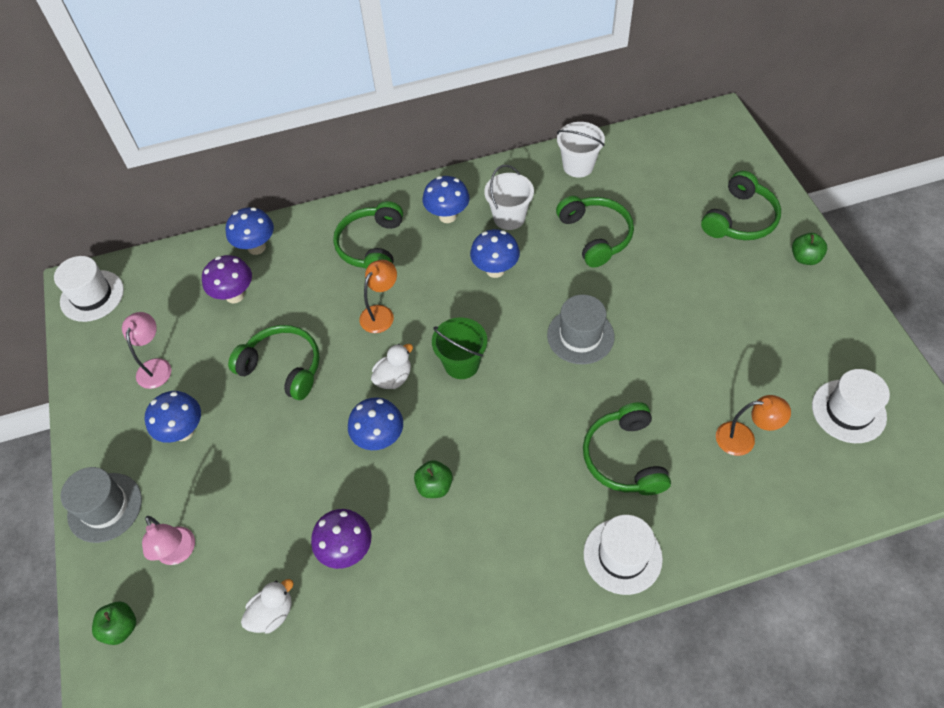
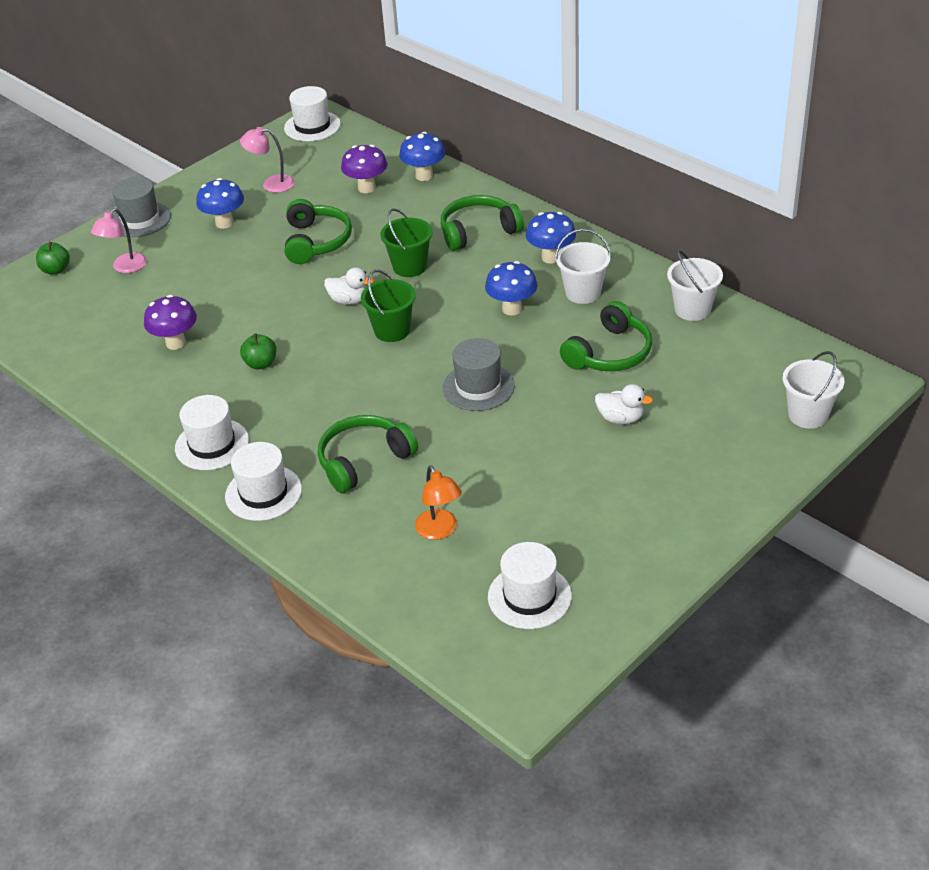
camera: 60 degrees right, 15 degrees down
(156, 366) = (271, 184): pink lamp -> pink lamp turned 150 degrees counterclockwise
(272, 613) = (104, 330): white duck -> white duck (620, 418)
(379, 439) = (285, 317): blue mushroom -> none
(381, 313) = (409, 267): orange lamp -> green bucket
(527, 575) = (212, 444): none -> white hat
(736, 163) = (808, 415): none -> white bucket
(740, 219) = (726, 442): green headphones -> none
(805, 258) = (714, 507): green apple -> none

